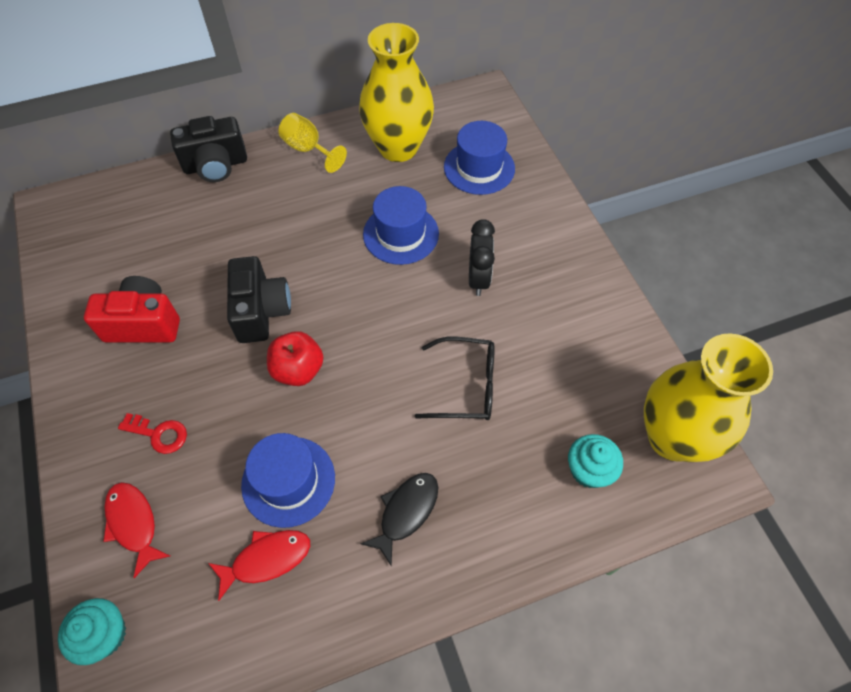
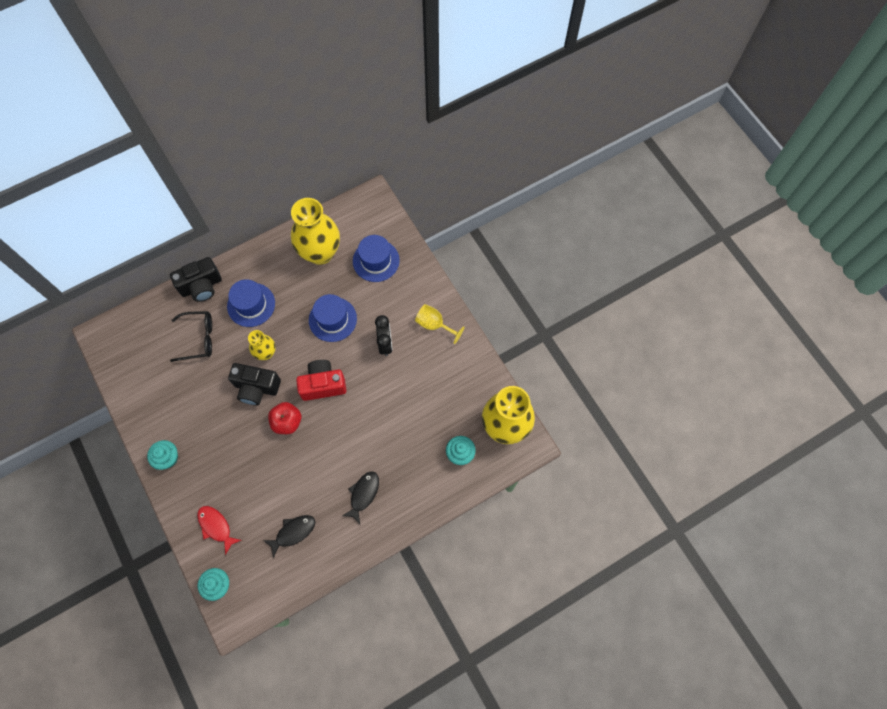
camera: 10 degrees left, 10 degrees up
(89, 394) = (168, 458): none -> turquoise cupcake
(143, 324) = (187, 408): red camera -> red camera (323, 385)
(158, 434) = (215, 474): red key -> none
(261, 311) = (256, 388): black camera -> black camera turned 120 degrees clockwise
(266, 559) = (293, 532): red fish -> black fish
(288, 265) = (266, 353): none -> yellow vase
(288, 481) = (295, 488): blue hat -> blue hat (251, 305)
(308, 149) = (260, 264): yellow goblet -> yellow goblet (434, 325)
(465, 386) = (386, 415): black glasses -> black glasses (198, 338)

